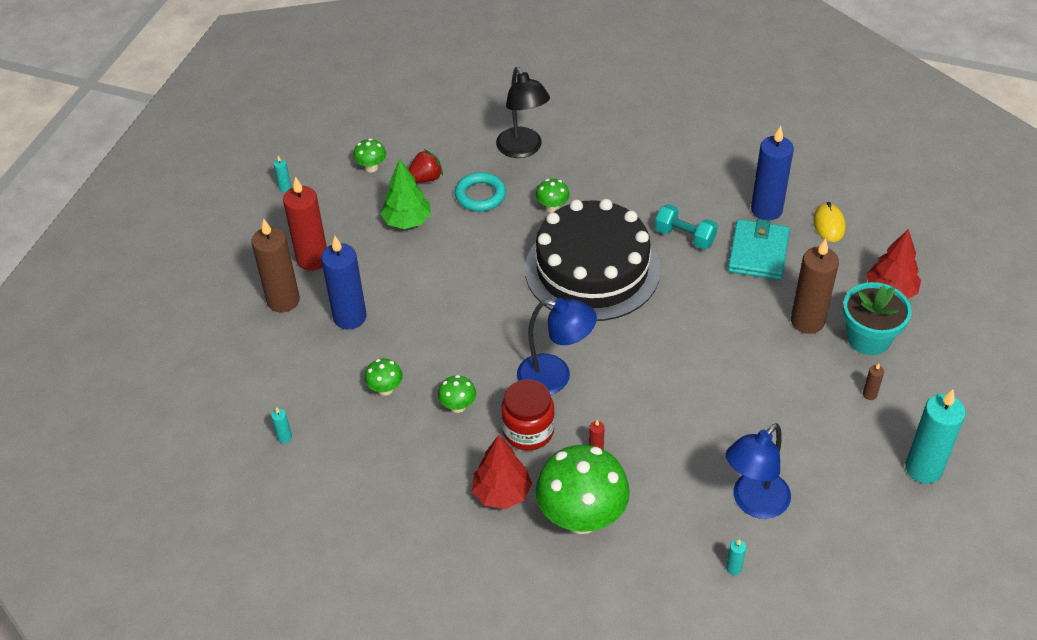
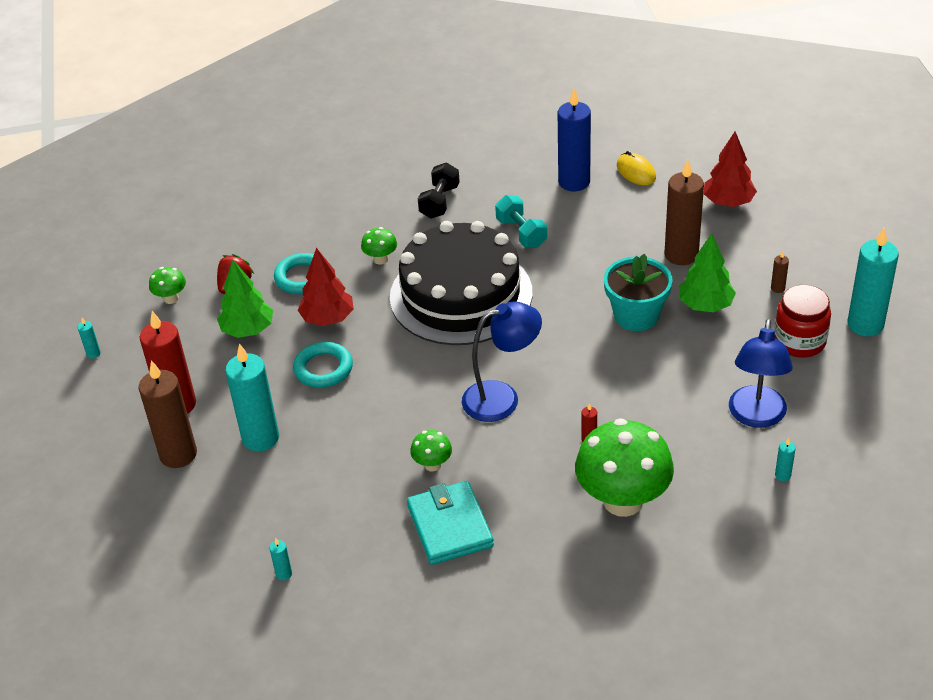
camera: 30 degrees left, 5 degrees down
(350, 317) = (260, 438): blue candle -> turquoise candle
(385, 389) = (350, 483): green mushroom -> none
(438, 282) = (323, 369): none -> turquoise ring
(502, 493) = (535, 517): red tree -> red tree (328, 318)
(523, 149) = (311, 222): black lamp -> none
(528, 431) = (515, 454): red jar -> red jar (799, 341)
(638, 177) = (439, 202): none -> black dumbbell
(684, 237) = (521, 233): turquoise dumbbell -> turquoise dumbbell turned 60 degrees clockwise
(758, 253) = (595, 219): turquoise wallet -> turquoise wallet (450, 526)
(791, 378) = (705, 305): none -> green tree
(868, 338) = (741, 246): turquoise flower pot -> turquoise flower pot (636, 315)

